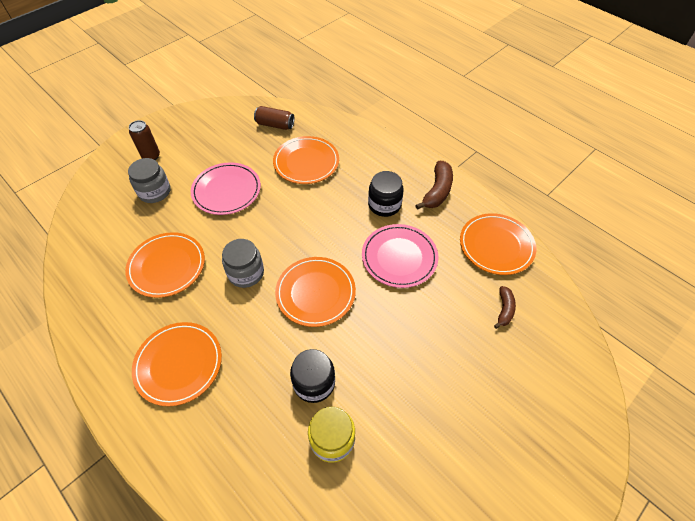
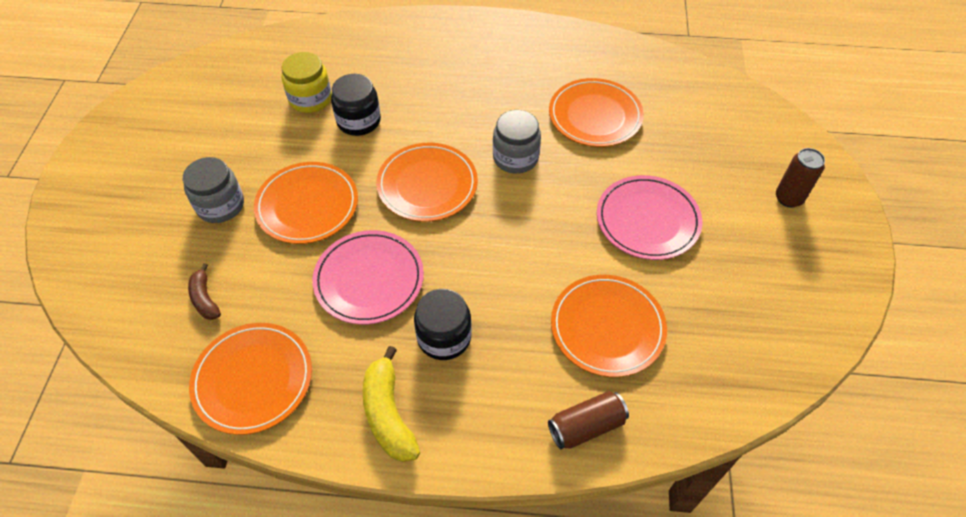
camera: 140 degrees right, 0 degrees up
(154, 192) = (716, 166): grey jar -> grey jar (220, 205)
(178, 364) = (484, 67): orange plate -> orange plate (307, 205)
(275, 125) = (724, 358): brown can -> brown can (586, 426)
(437, 191) = (388, 413): brown banana -> yellow banana

